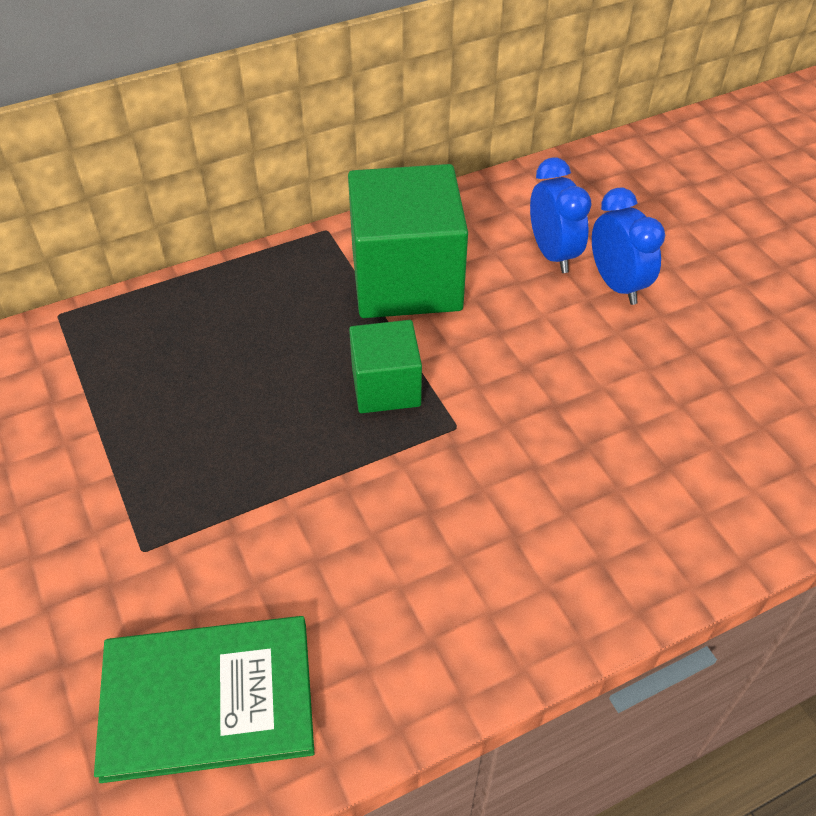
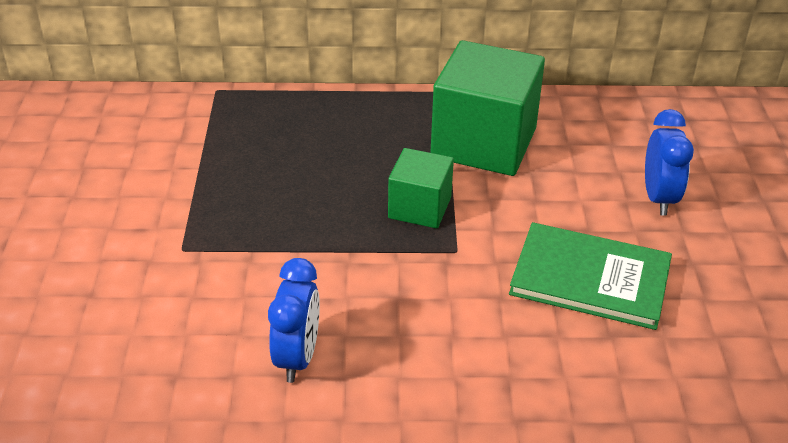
camera: 25 degrees right, 10 degrees down
(208, 699) = (169, 351): green book -> green book (590, 279)
(553, 254) = (618, 160): blue clock -> blue clock (297, 357)

